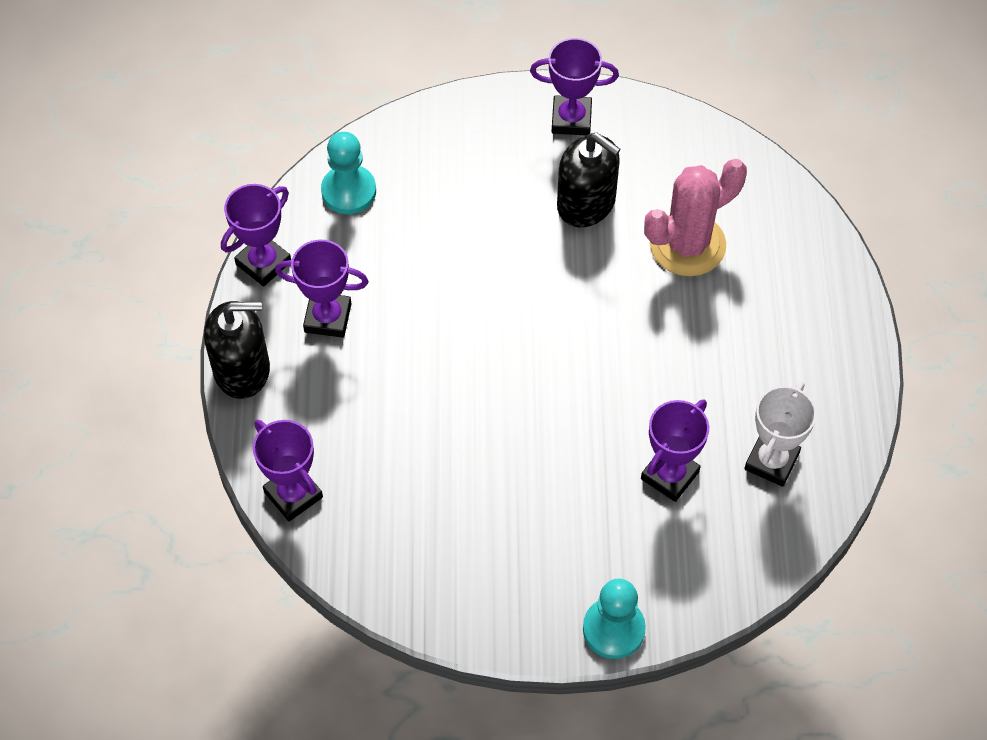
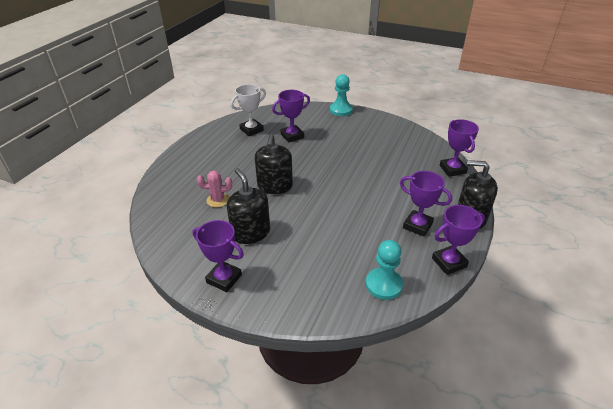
camera: 155 degrees left, 20 degrees down
(612, 314) = (275, 186): none -> black soap dispenser
(687, 245) = (218, 200): pink cactus -> pink cactus, size x0.55

